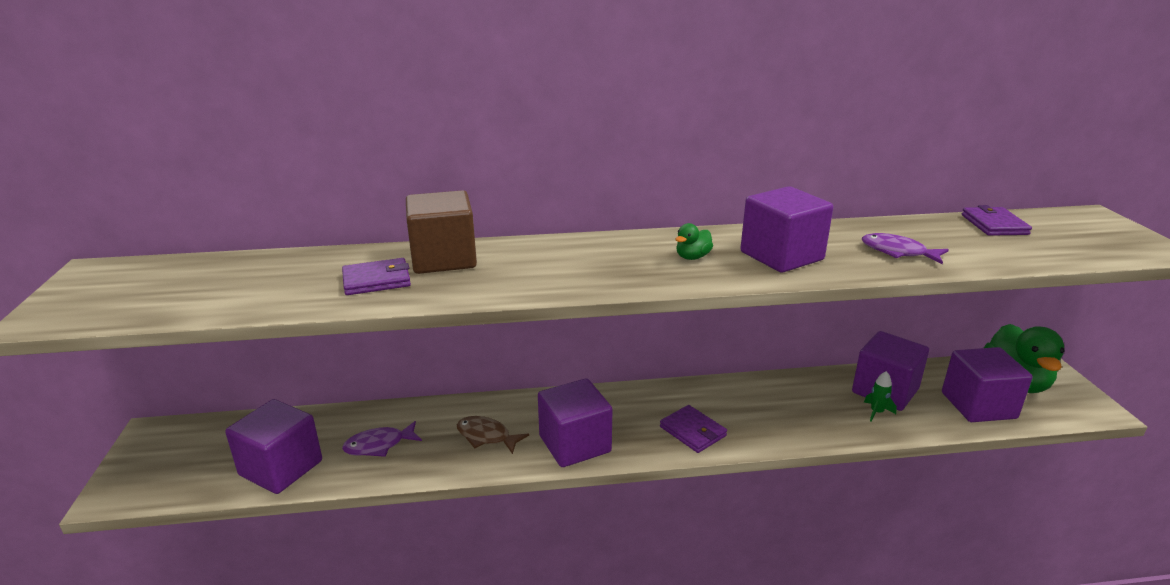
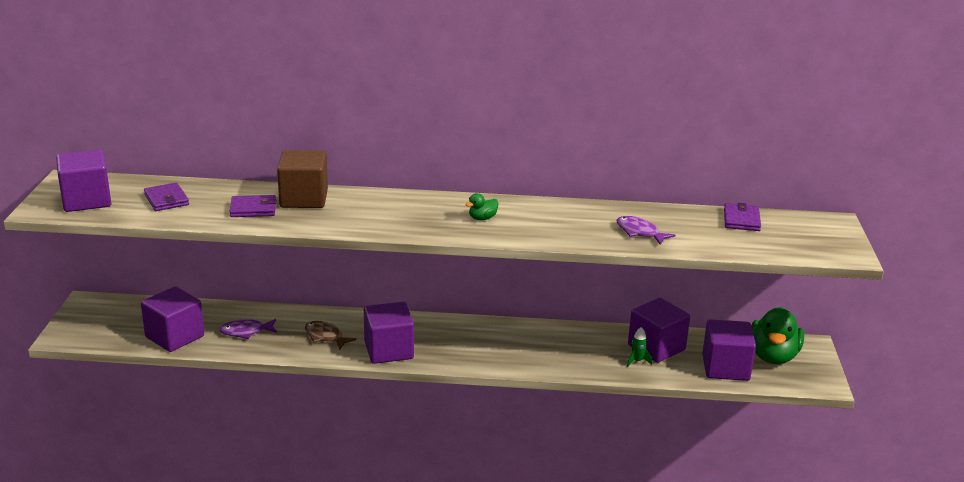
camera: 10 degrees right, 0 degrees up
(693, 431) = (482, 354): purple wallet -> purple wallet (166, 200)
(781, 256) = (549, 225): purple cube -> purple cube (86, 200)

